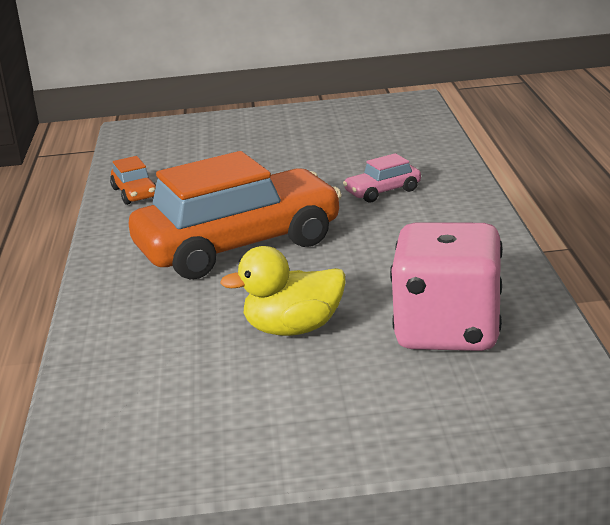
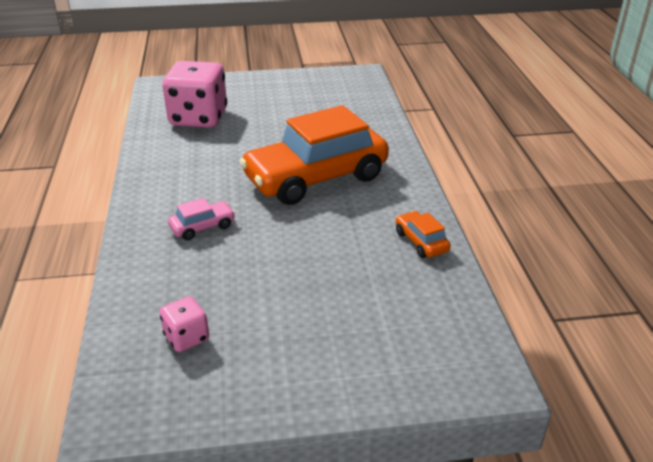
camera: 175 degrees right, 10 degrees up
(293, 329) = (277, 122): yellow duck -> none
(371, 129) = (186, 337): none -> pink dice

